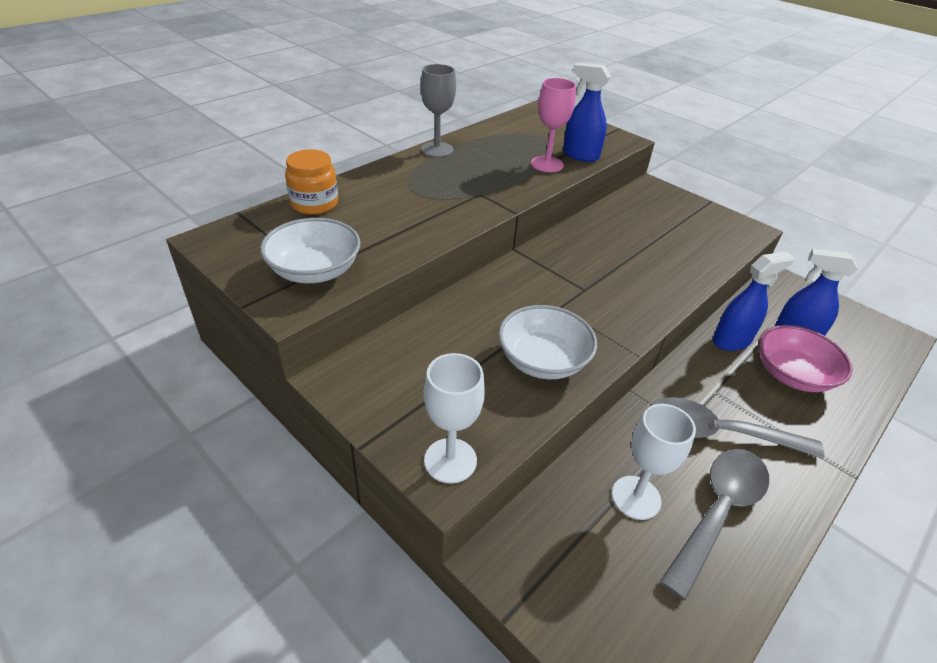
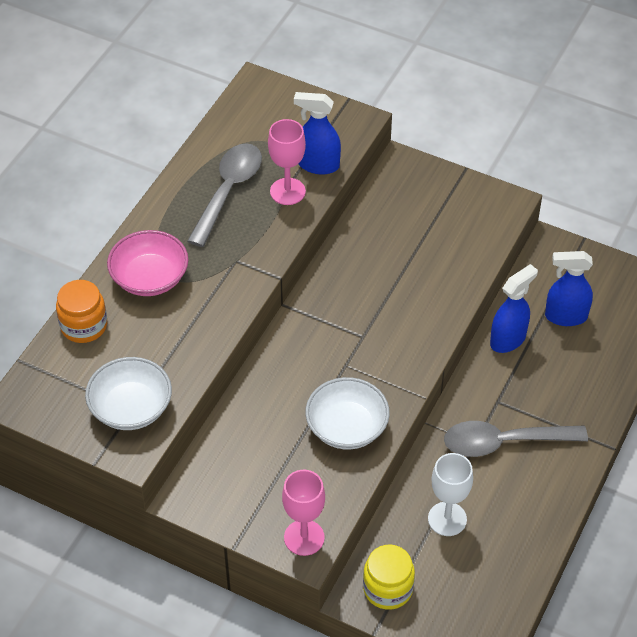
camera: 15 degrees left, 10 degrees up
(437, 150) = (165, 203): grey goblet -> none
(450, 460) = (304, 537): white goblet -> pink goblet
(540, 562) = (388, 588): none -> yellow jar
(718, 512) = (510, 511): grey spoon -> grey spoon (228, 191)
(792, 374) = (563, 362): pink bowl -> pink bowl (150, 278)

